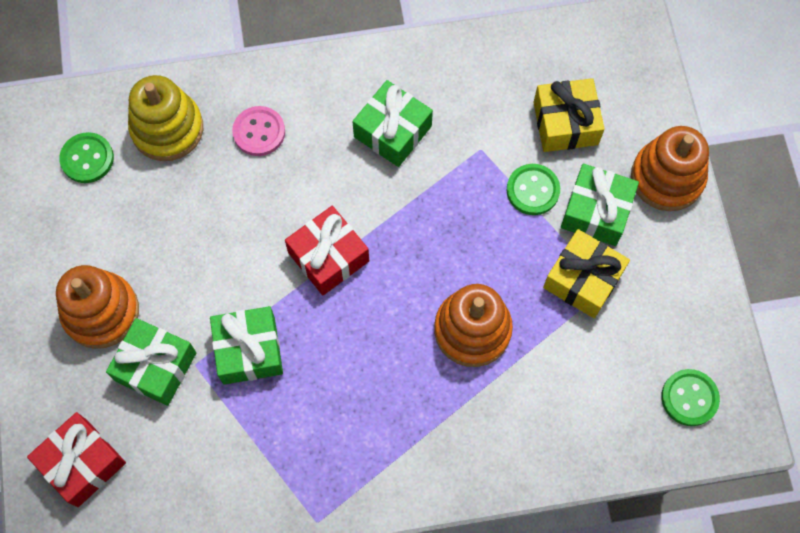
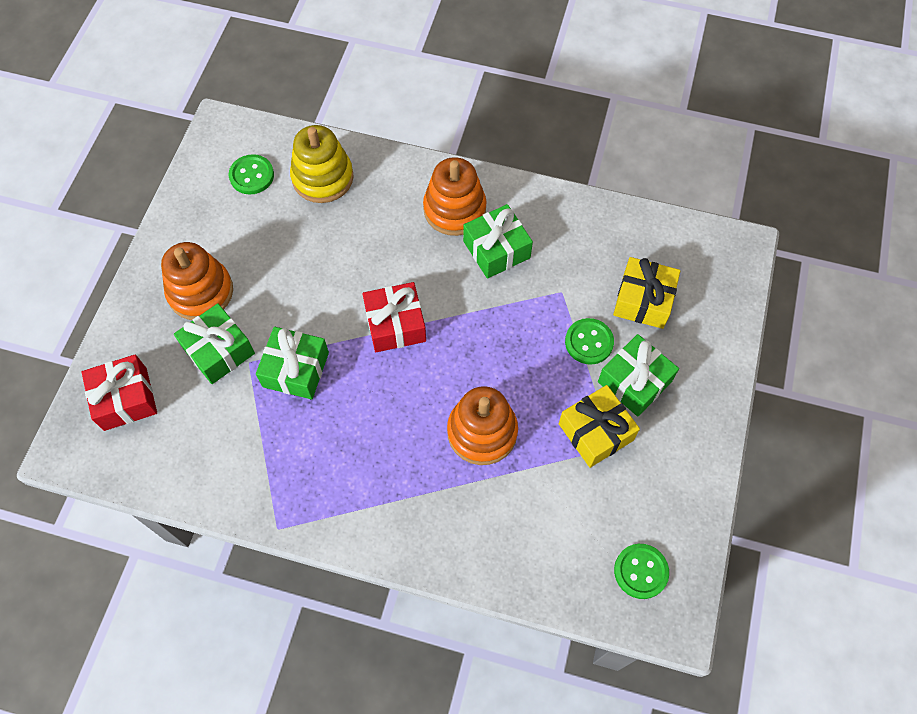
camera: 25 degrees right, 5 degrees down
(259, 132) = (391, 208): pink button -> none
(667, 178) = (710, 379): orange stacking toy -> orange stacking toy (454, 209)

